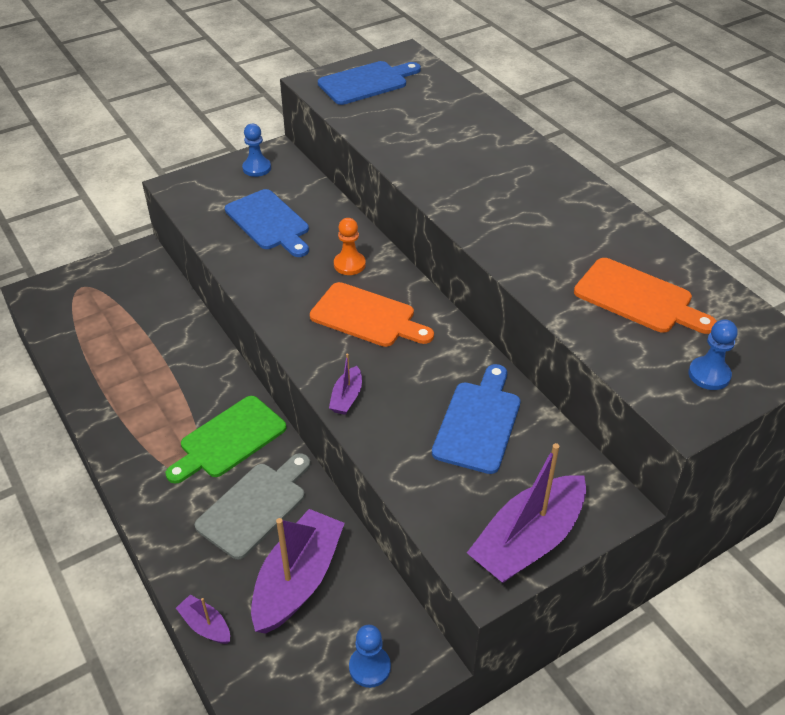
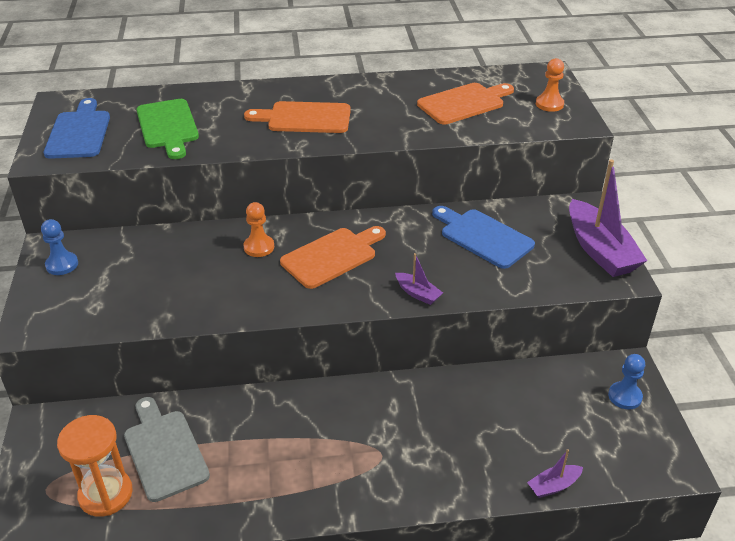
camera: 65 degrees left, 5 degrees down
(87, 319) = (105, 494): none -> orange hourglass
(229, 439) = (358, 418): green cutting board -> green cutting board (168, 126)
(255, 506) = (444, 420): grey cutting board -> grey cutting board (164, 451)
(269, 222) = (156, 278): blue cutting board -> none
(298, 580) = (532, 414): purple boat -> none
(498, 193) = (304, 118): none -> orange cutting board
(709, 375) = (549, 104): blue pawn -> orange pawn

